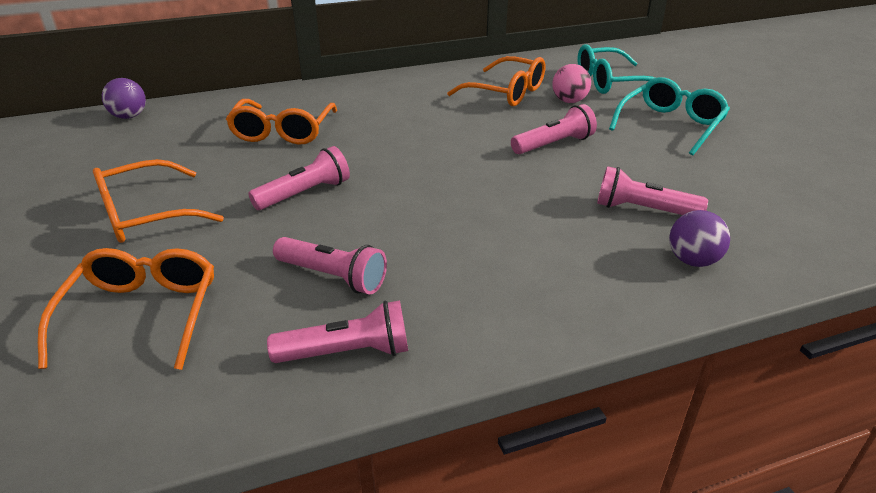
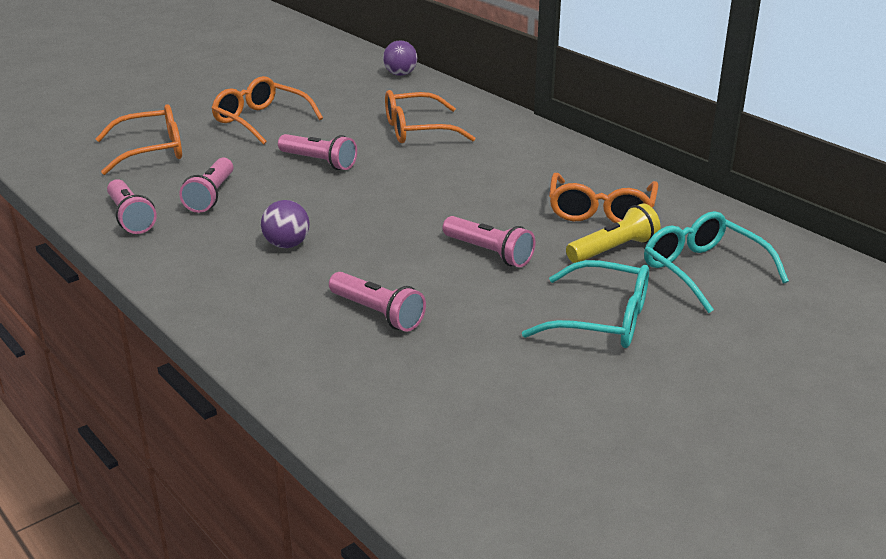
camera: 70 degrees right, 5 degrees down
(569, 101) = (613, 250): pink ball -> yellow flashlight
(643, 210) = (377, 313): pink flashlight -> pink flashlight turned 135 degrees clockwise
(692, 261) = (296, 344): purple ball -> purple ball (287, 245)

